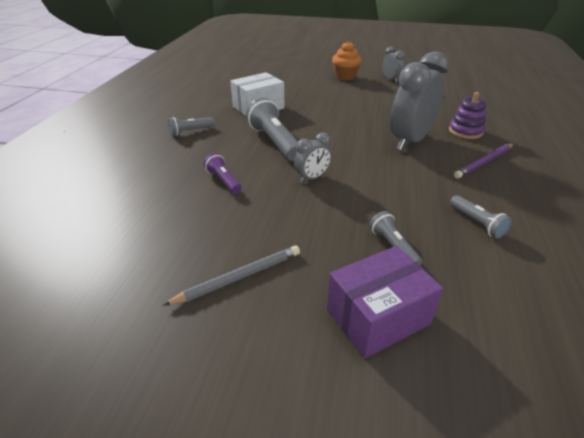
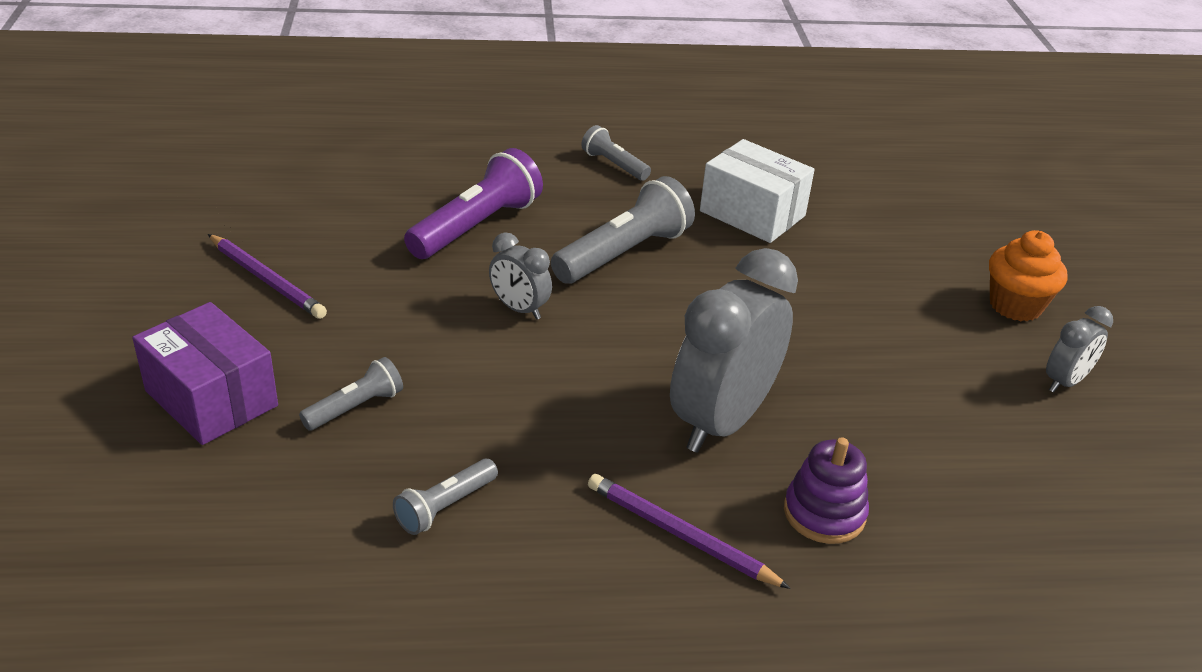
camera: 70 degrees right, 0 degrees up
(223, 181) = (476, 226): purple flashlight -> purple flashlight, size x1.83
(239, 277) = (266, 280): grey pencil -> purple pencil
(410, 141) = (721, 421): grey clock -> grey clock turned 75 degrees counterclockwise

